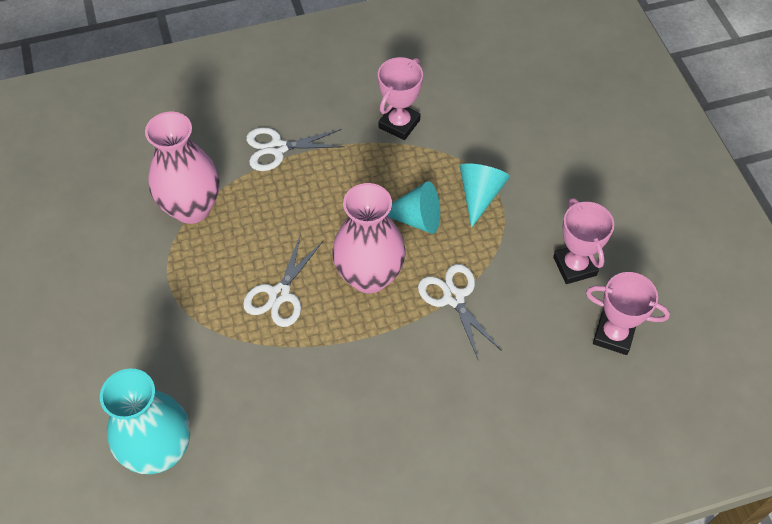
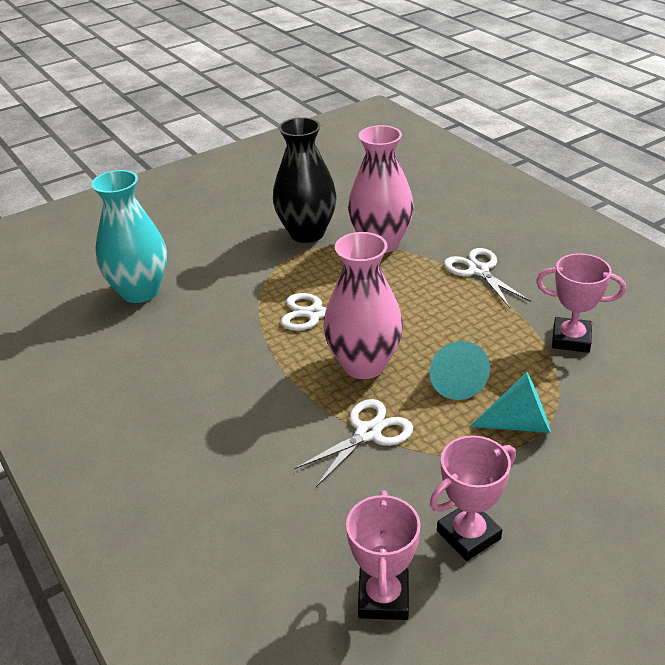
camera: 75 degrees right, 20 degrees down
(136, 266) = (307, 233): none -> black vase

